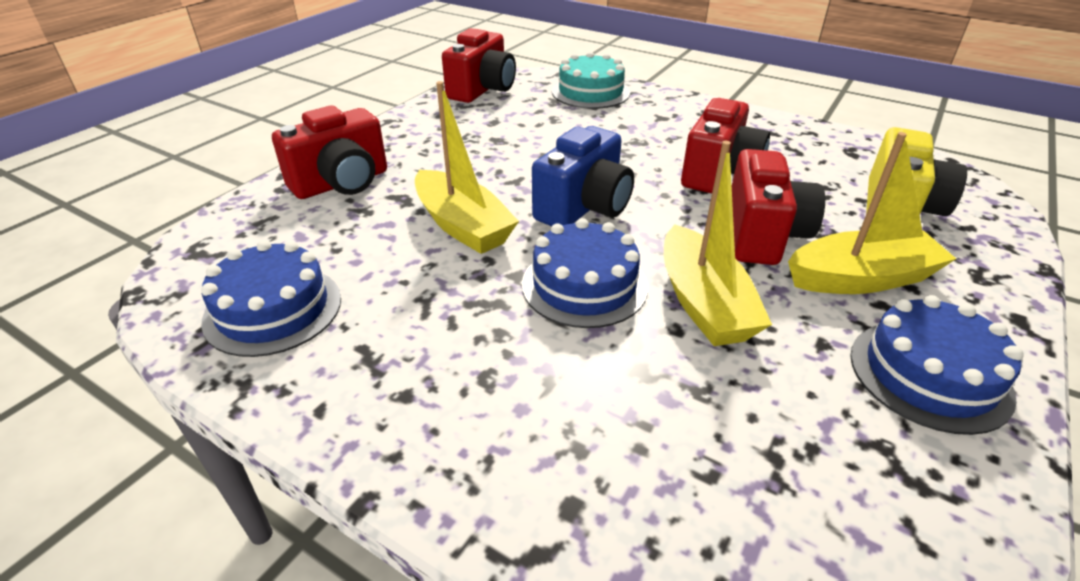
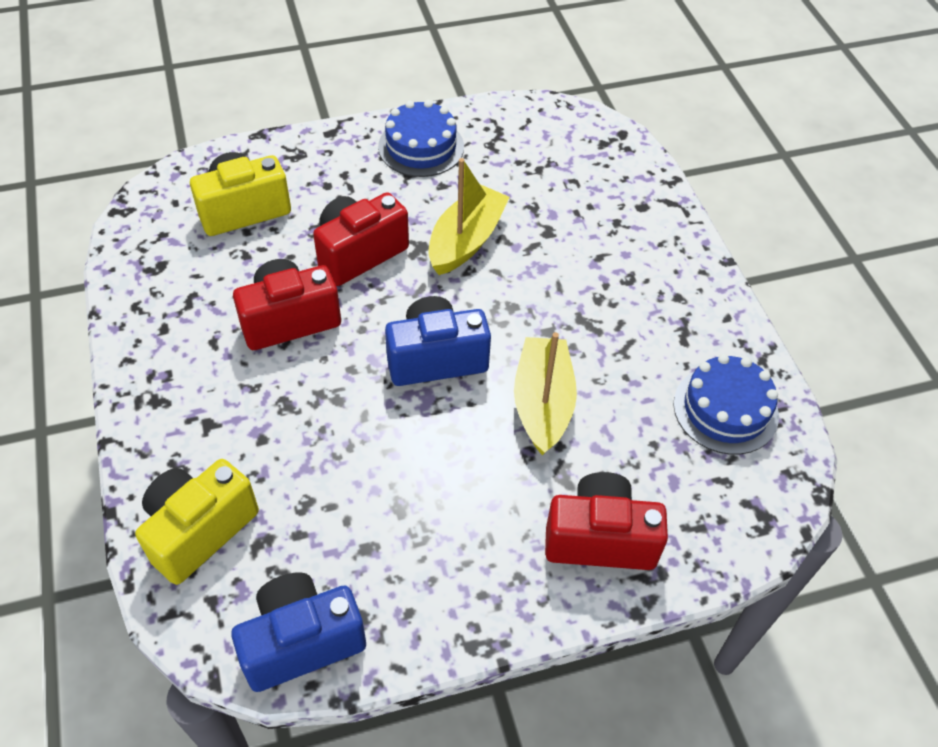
camera: 140 degrees left, 15 degrees up
(482, 90) = (301, 641): red camera -> blue camera
(584, 285) = (517, 296): blue cake -> none
(590, 92) = (199, 530): turquoise cake -> yellow camera
(861, 278) = (360, 195): yellow boat -> none

